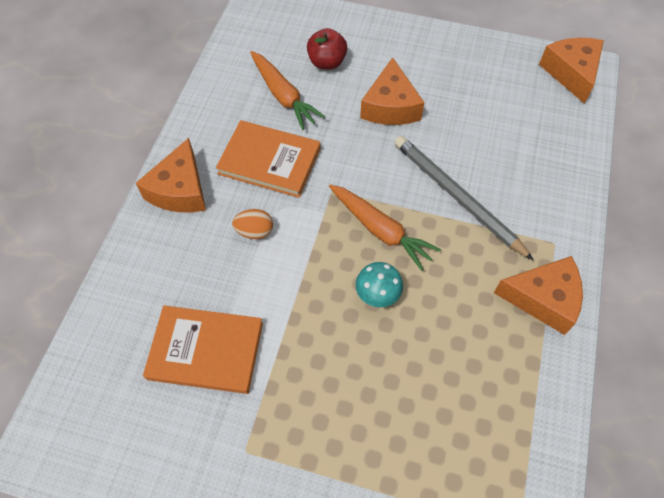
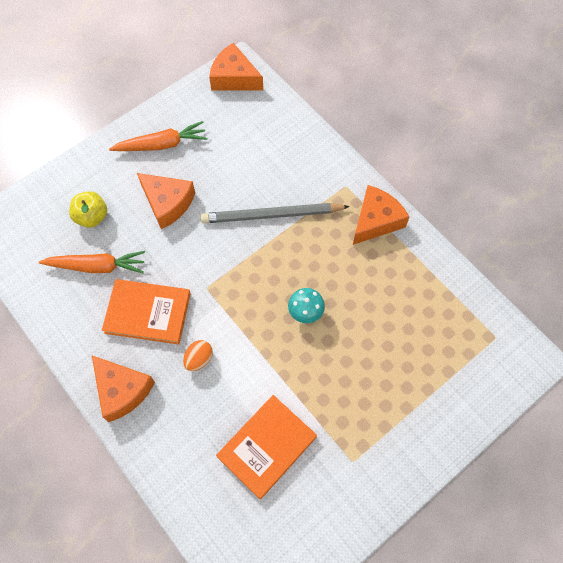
camera: 55 degrees left, 5 degrees up
(269, 161) = (148, 312): orange book -> orange book turned 45 degrees clockwise
(327, 62) = (92, 217): red apple -> yellow apple
(381, 230) = (260, 278): orange carrot -> orange carrot (162, 144)

